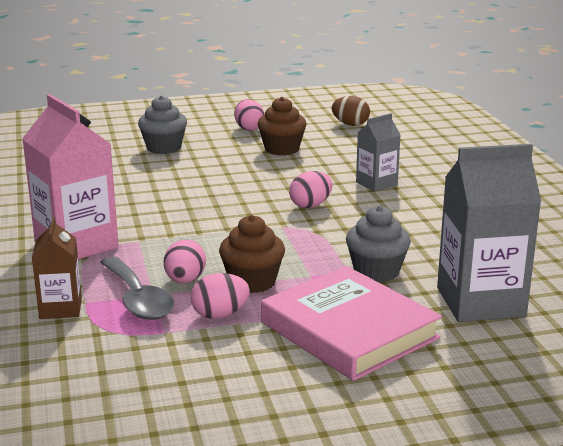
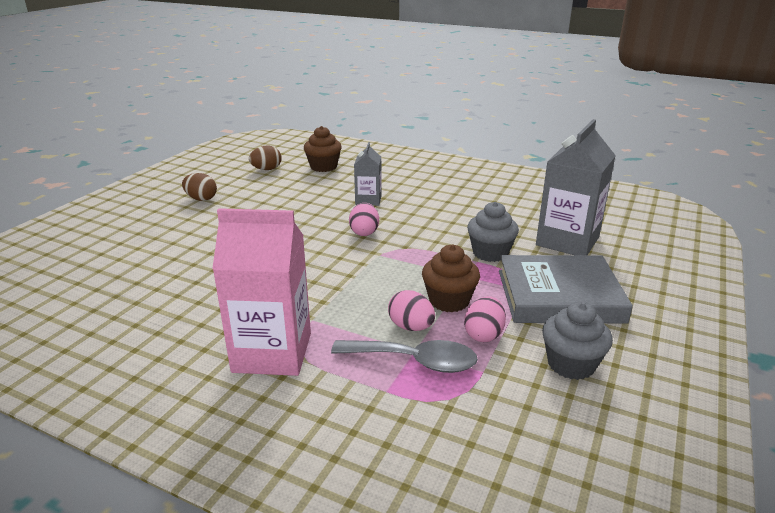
camera: 50 degrees left, 5 degrees up
(61, 308) = (381, 409): brown carton -> none
(164, 148) = (165, 241): grey cupcake -> grey cupcake (571, 364)
(249, 128) = (201, 199): pink egg -> brown egg
(282, 149) = (259, 204): brown cupcake -> brown cupcake (323, 167)
(349, 330) = (559, 296): pink book -> grey book

